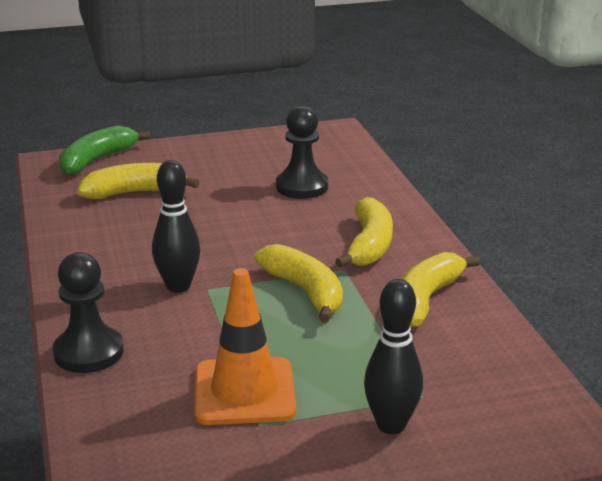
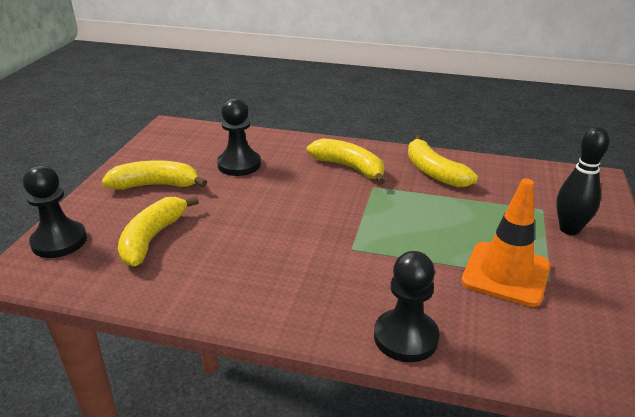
camera: 60 degrees left, 5 degrees up
(97, 160) = (59, 241): green banana -> black pawn
(178, 286) = (336, 261): black bowling pin -> none
(305, 291) = (390, 209): yellow banana -> yellow banana (155, 185)

